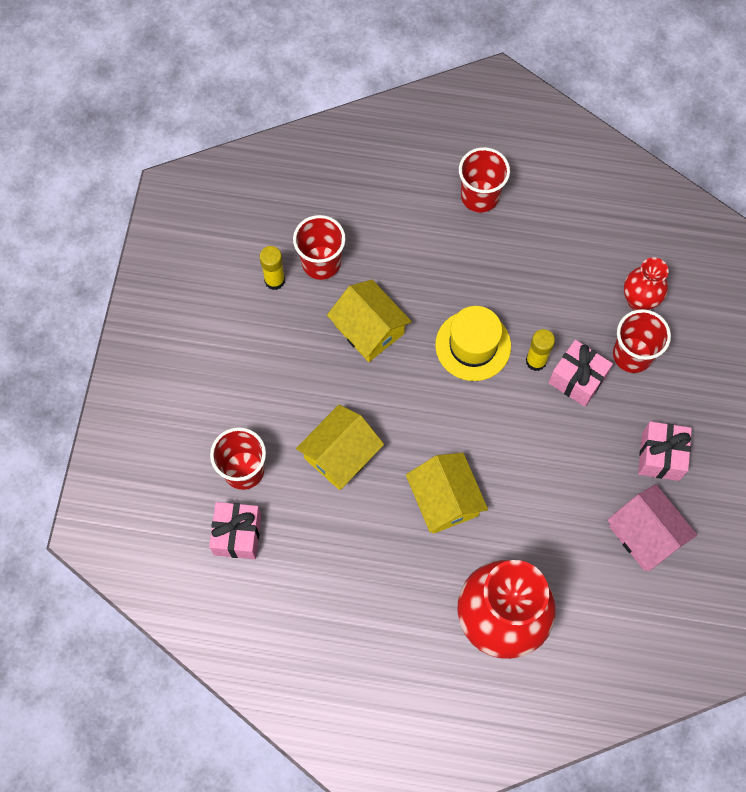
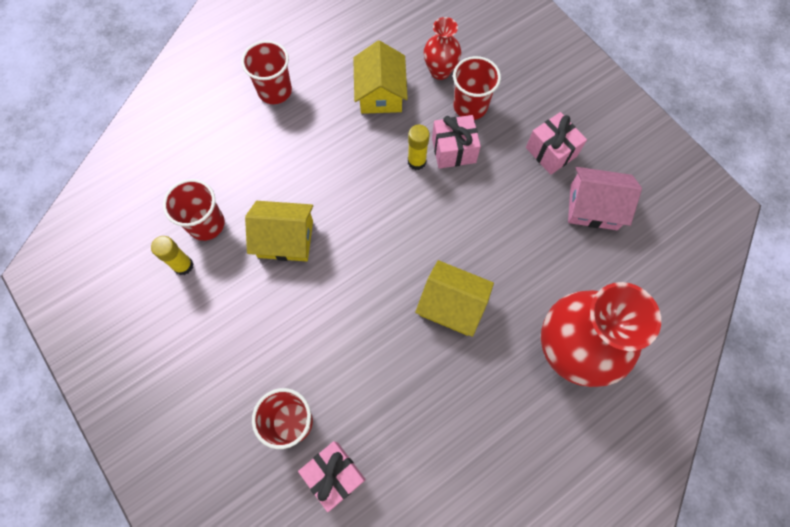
camera: 45 degrees left, 0 degrees up
(340, 454) = (351, 342): yellow house -> yellow house (380, 93)
(473, 345) = (366, 187): yellow hat -> none

